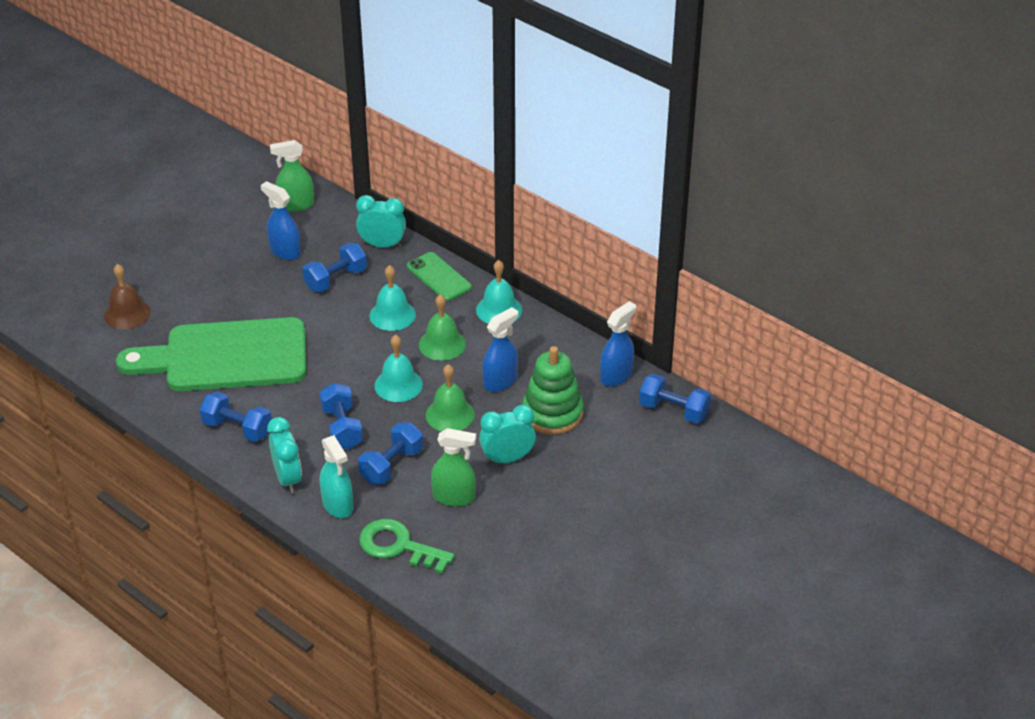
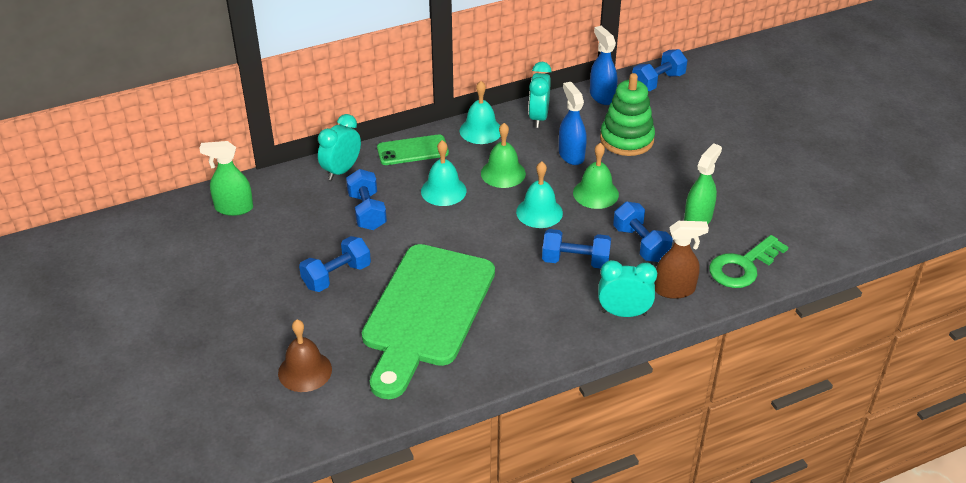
camera: 65 degrees left, 0 degrees up
(237, 429) = (536, 330): blue dumbbell -> blue dumbbell (336, 276)
(285, 251) = (298, 233): blue spray bottle -> none
(296, 205) = (233, 208): green spray bottle -> green spray bottle turned 75 degrees clockwise
(338, 505) = (674, 290): turquoise spray bottle -> brown spray bottle
(507, 459) = (667, 177): turquoise clock -> turquoise clock (538, 118)

